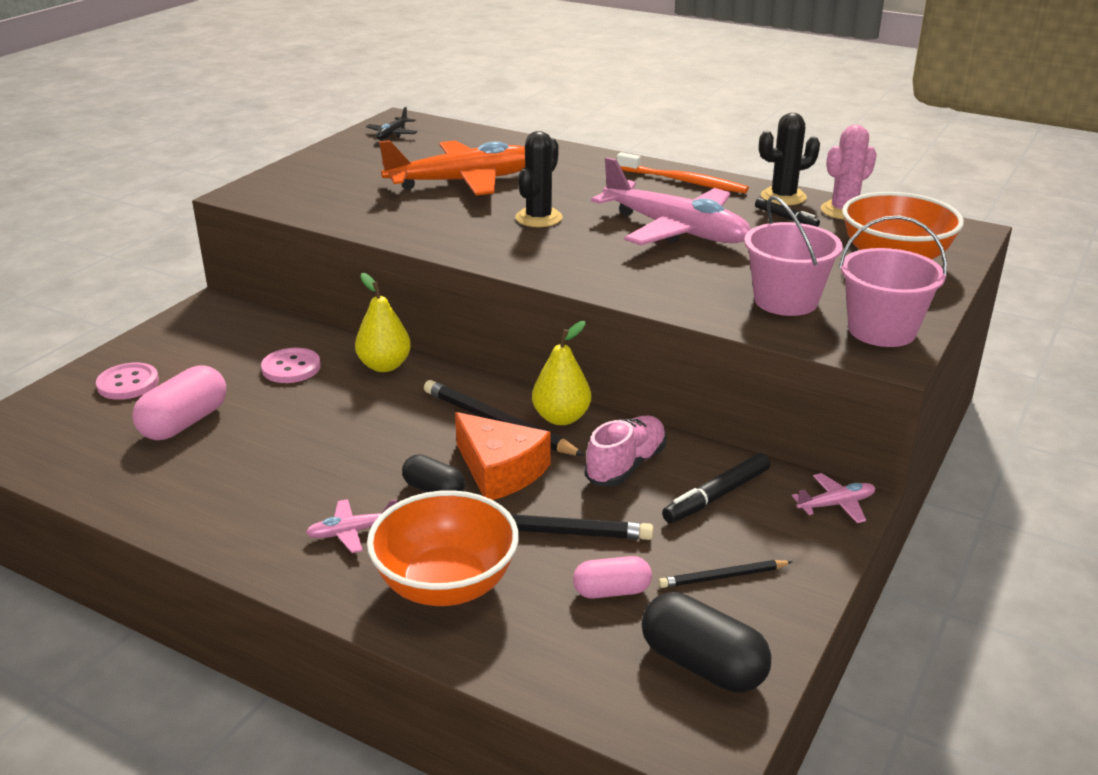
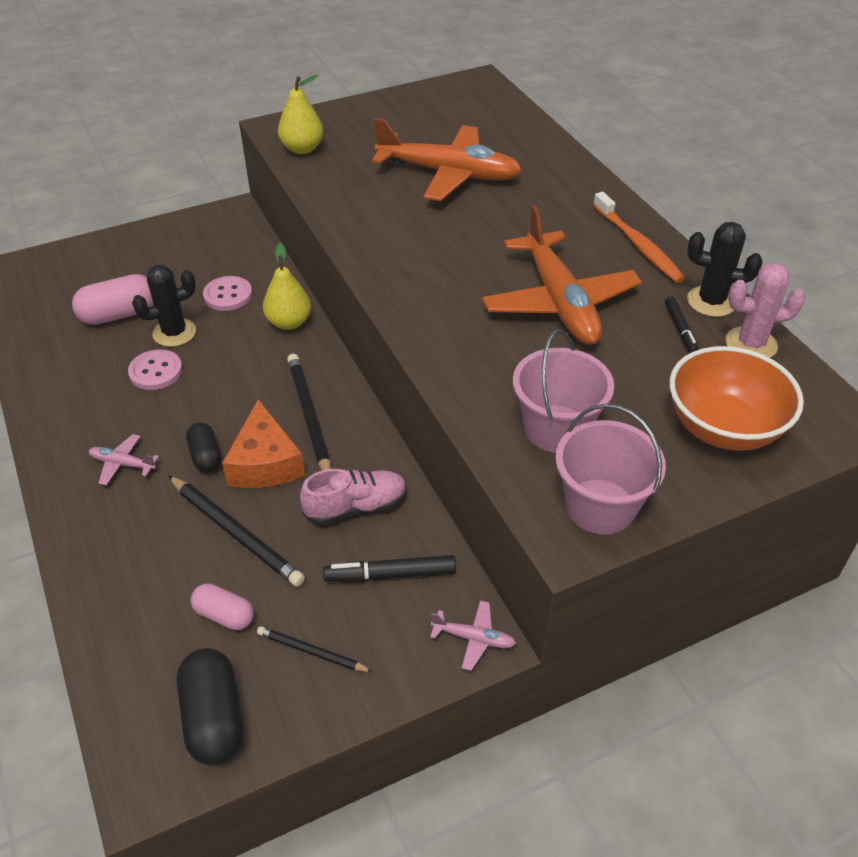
camera: 35 degrees right, 15 degrees up
(128, 383) = (120, 263): pink button -> pink button (156, 371)
(392, 134) = (454, 97): black plane -> none
(446, 585) = (131, 543): orange bowl -> none
(538, 218) = (461, 240): black cactus -> black cactus (174, 333)
(561, 418) = (358, 435): yellow pear -> yellow pear (302, 149)
(676, 230) = (560, 302): pink plane -> orange plane

